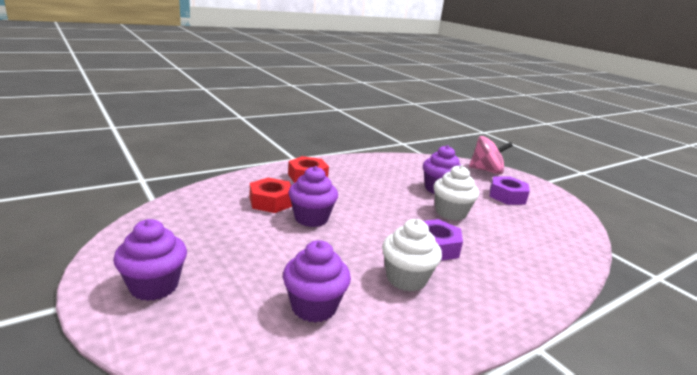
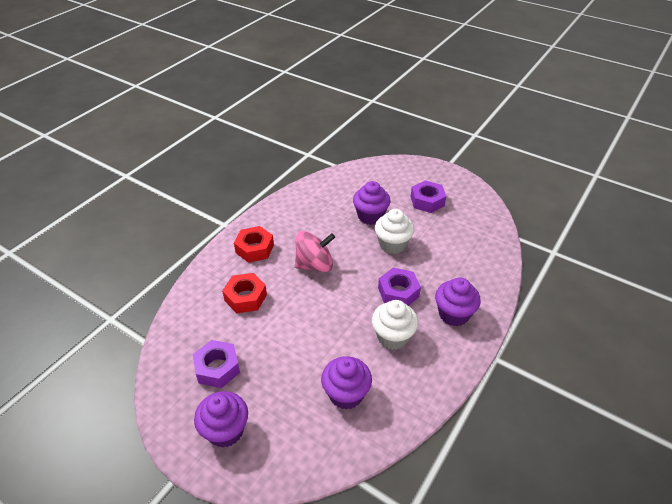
camera: 20 degrees left, 20 degrees up
(197, 237) = (217, 368): none -> purple nut
(311, 218) = (290, 303): purple cupcake -> purple cupcake (453, 314)
(486, 170) = (398, 169): pink spinning top -> pink spinning top (314, 265)

